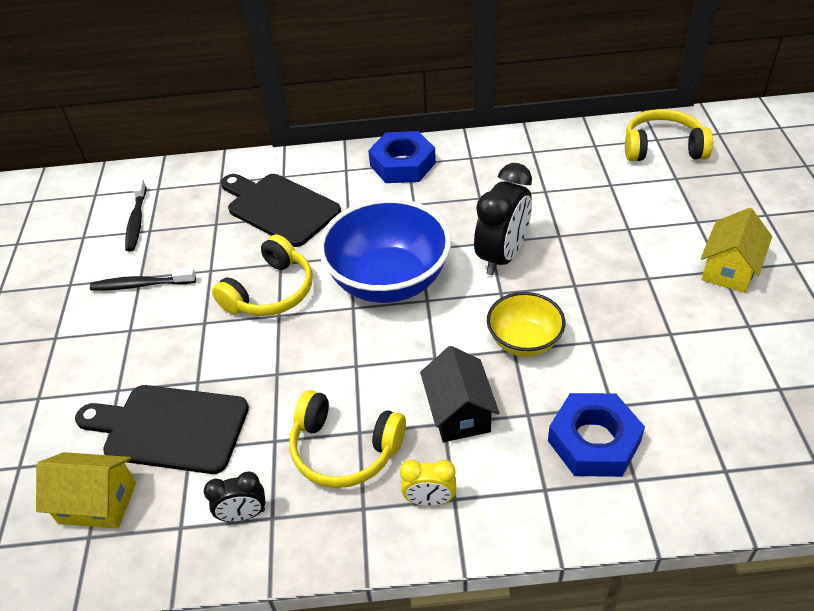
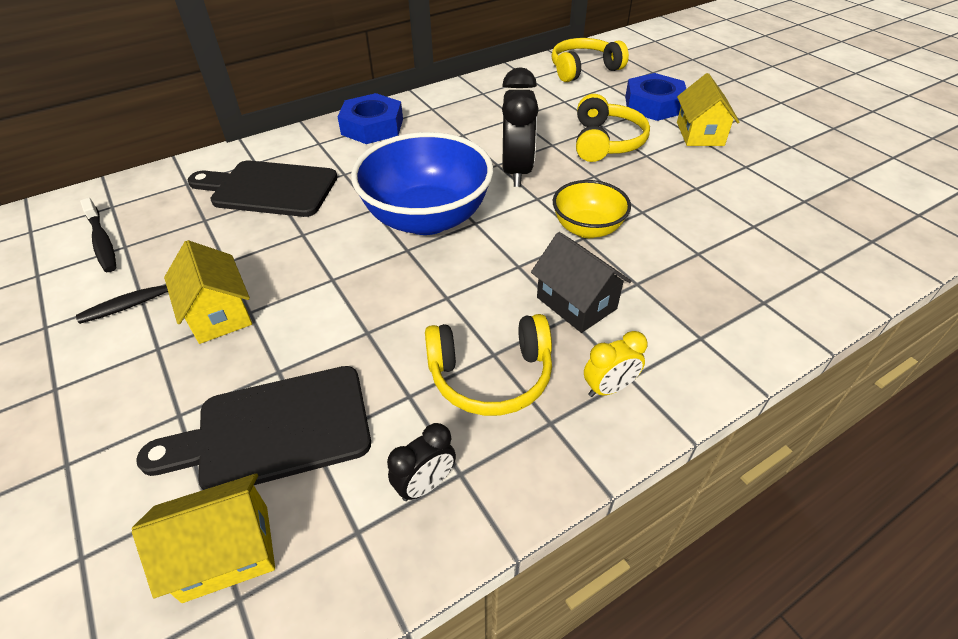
camera: 30 degrees left, 0 degrees up
(183, 316) = (219, 314): none -> yellow house
(271, 292) = (309, 261): yellow headphones -> yellow headphones (606, 142)
(594, 441) = (707, 284): blue nut -> blue nut (654, 105)

